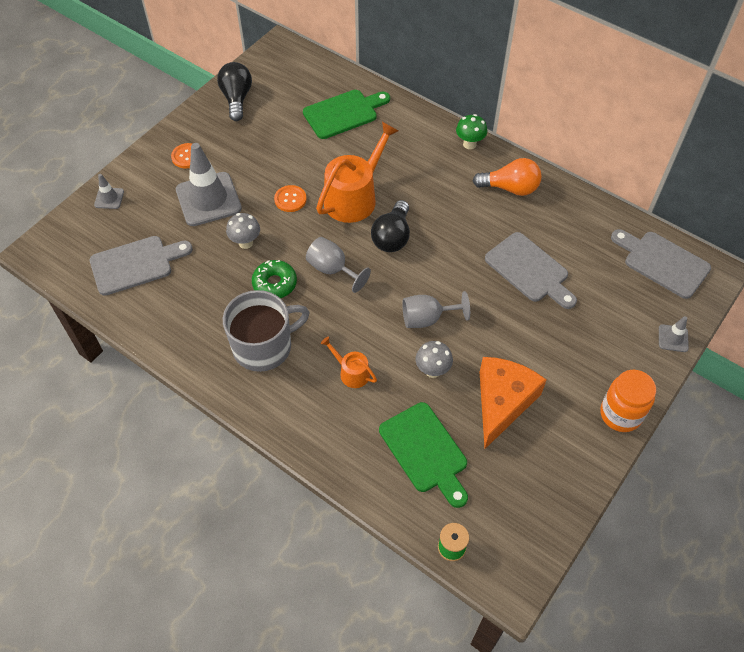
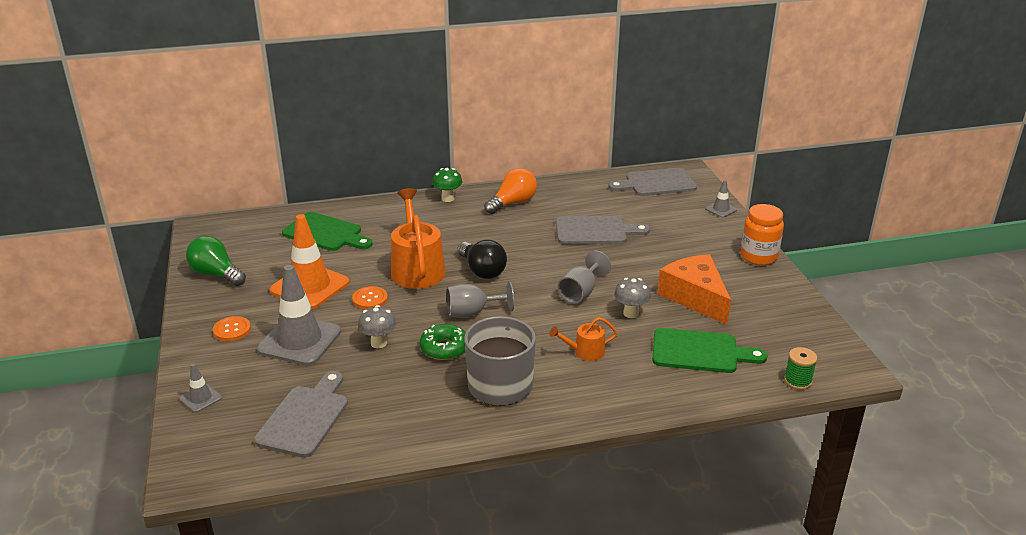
camera: 50 degrees left, 25 degrees down
(237, 99) = (216, 274): black light bulb -> green light bulb
(272, 156) = (310, 286): none -> orange traffic cone
(343, 113) = (325, 233): green cutting board -> green cutting board turned 105 degrees clockwise

